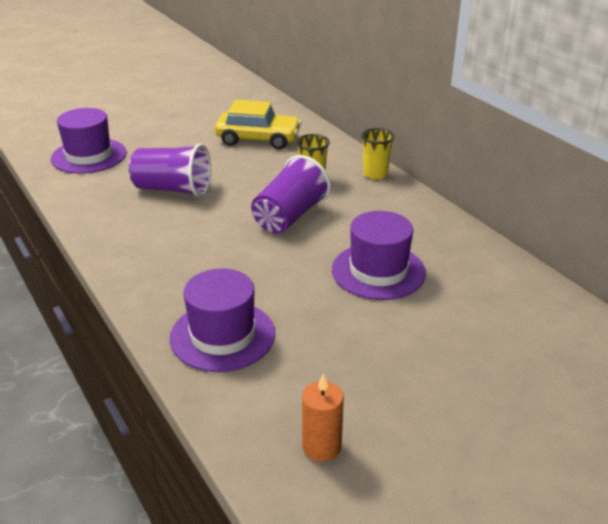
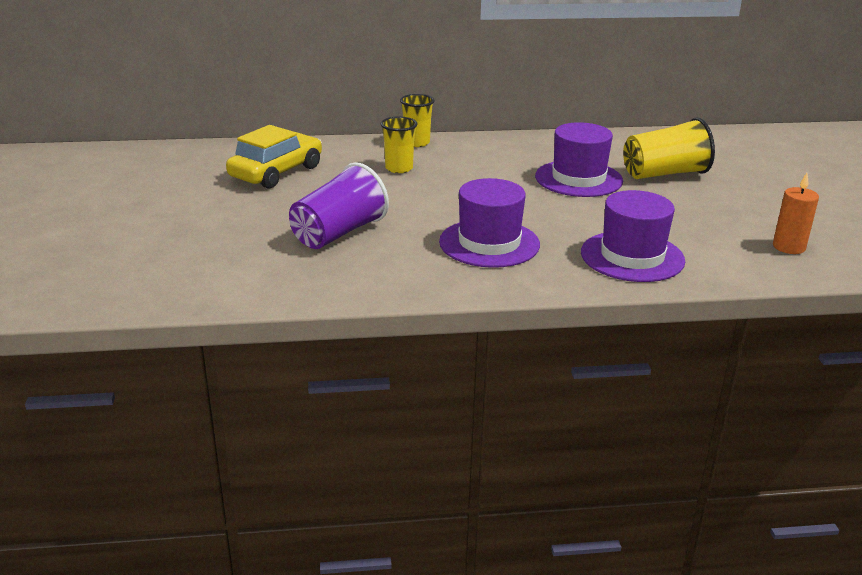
camera: 65 degrees left, 5 degrees down
(89, 156) = (185, 268): purple hat -> purple hat (489, 243)
(290, 216) = (457, 191): purple cup -> none
(447, 323) = (664, 174): none -> yellow cup

